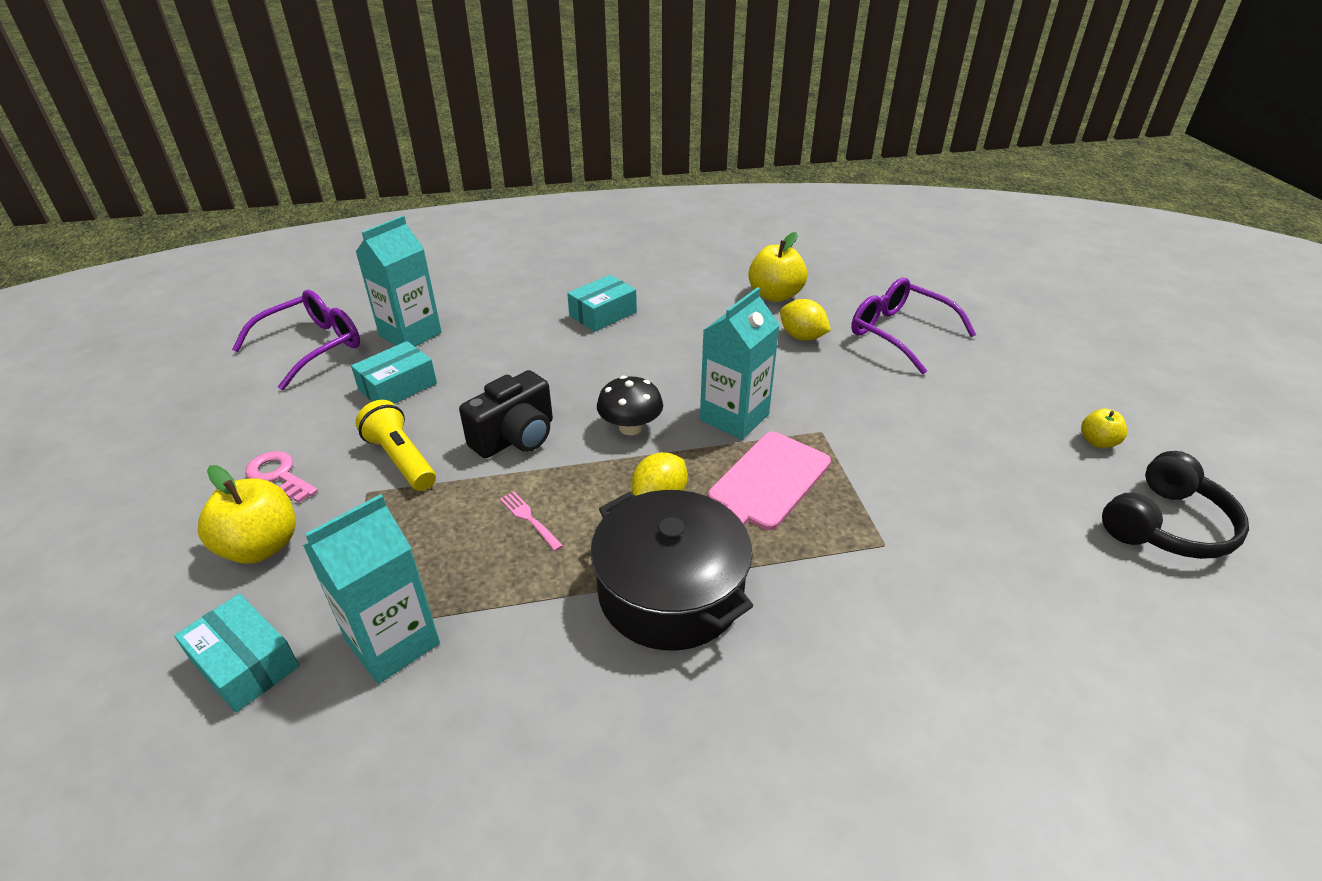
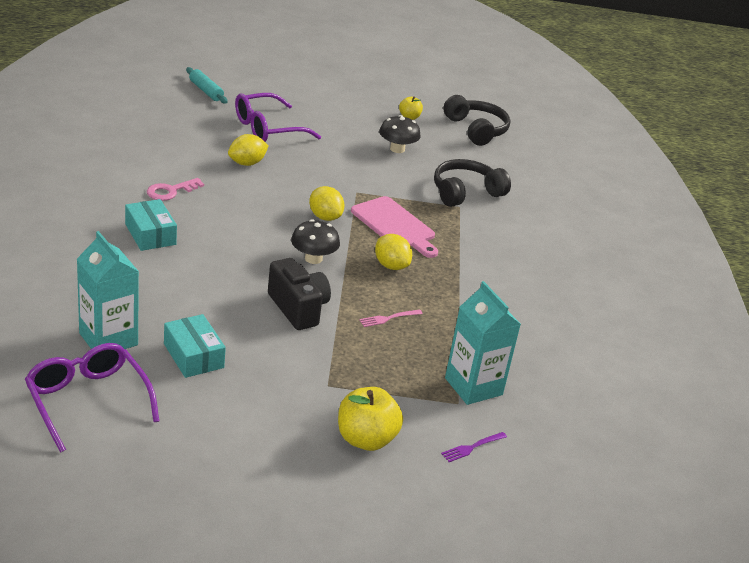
camera: 80 degrees left, 5 degrees down
(245, 663) = (472, 447): turquoise box -> purple fork
(278, 475) = (285, 428): pink key -> pink key (170, 191)
(401, 459) = (296, 364): yellow flashlight -> none
(670, 591) = (468, 282): black pot -> none
(734, 417) = (325, 217): turquoise carton -> yellow lemon
(775, 295) = (182, 154): yellow apple -> none
(931, 278) = (206, 91): none -> turquoise rolling pin
(937, 545) = (465, 192): none -> black headphones
(984, 447) = (397, 149): none -> black mushroom

